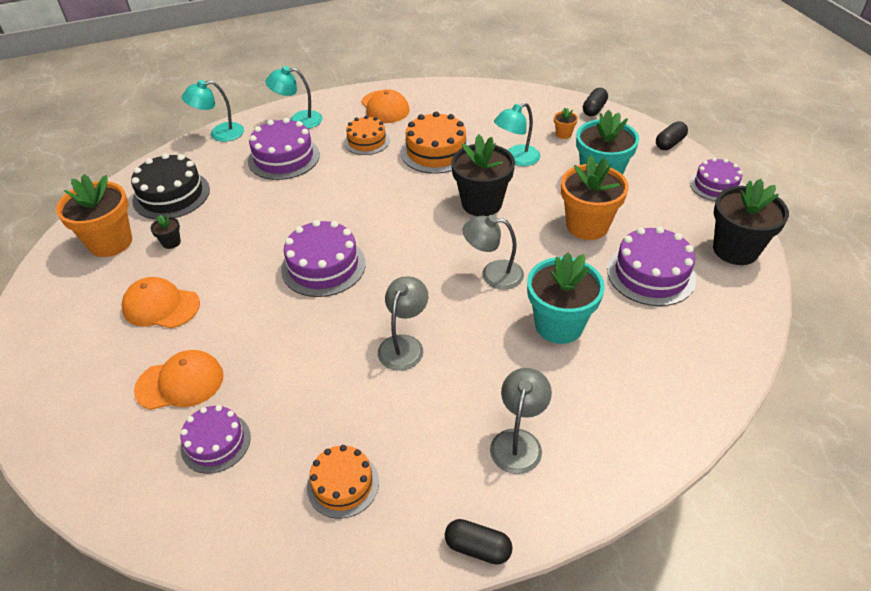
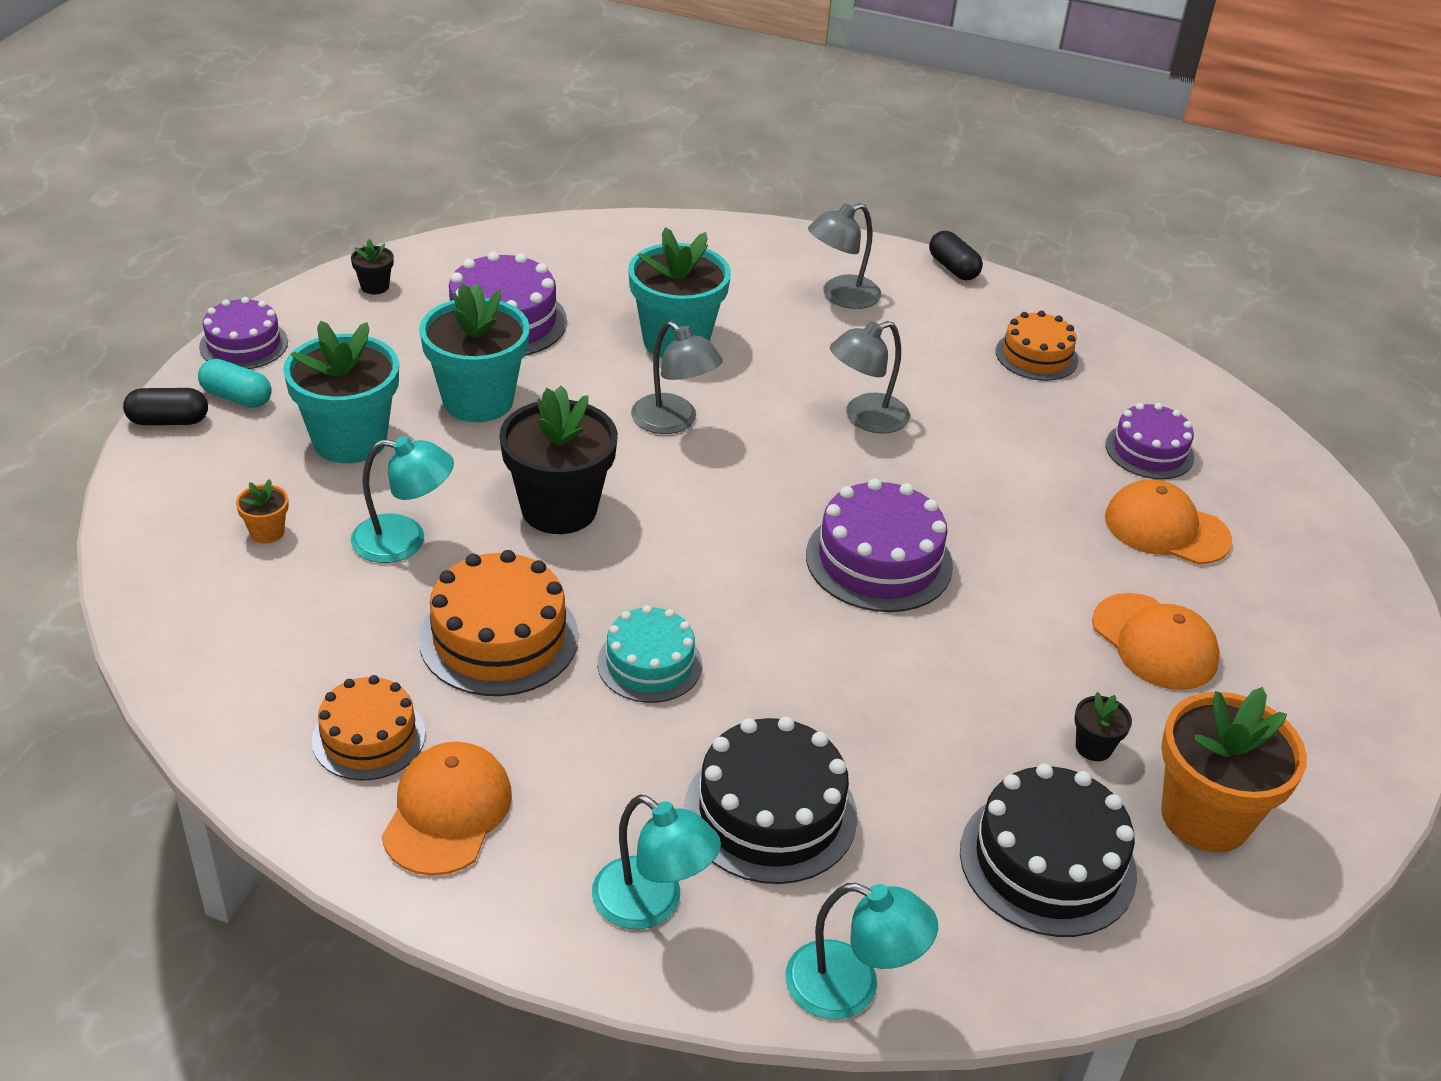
camera: 145 degrees left, 5 degrees down
(284, 158) = (770, 812): purple cake -> black cake
(367, 141) = (582, 744): orange cake -> orange cake (369, 737)
(374, 173) = (649, 663): none -> turquoise cake
(587, 225) = (478, 401): orange flower pot -> turquoise flower pot
(594, 109) = (138, 541): black capsule -> none
(669, 165) = (237, 397): none -> turquoise capsule
(735, 250) = (375, 286): black flower pot -> black flower pot, size x0.43

